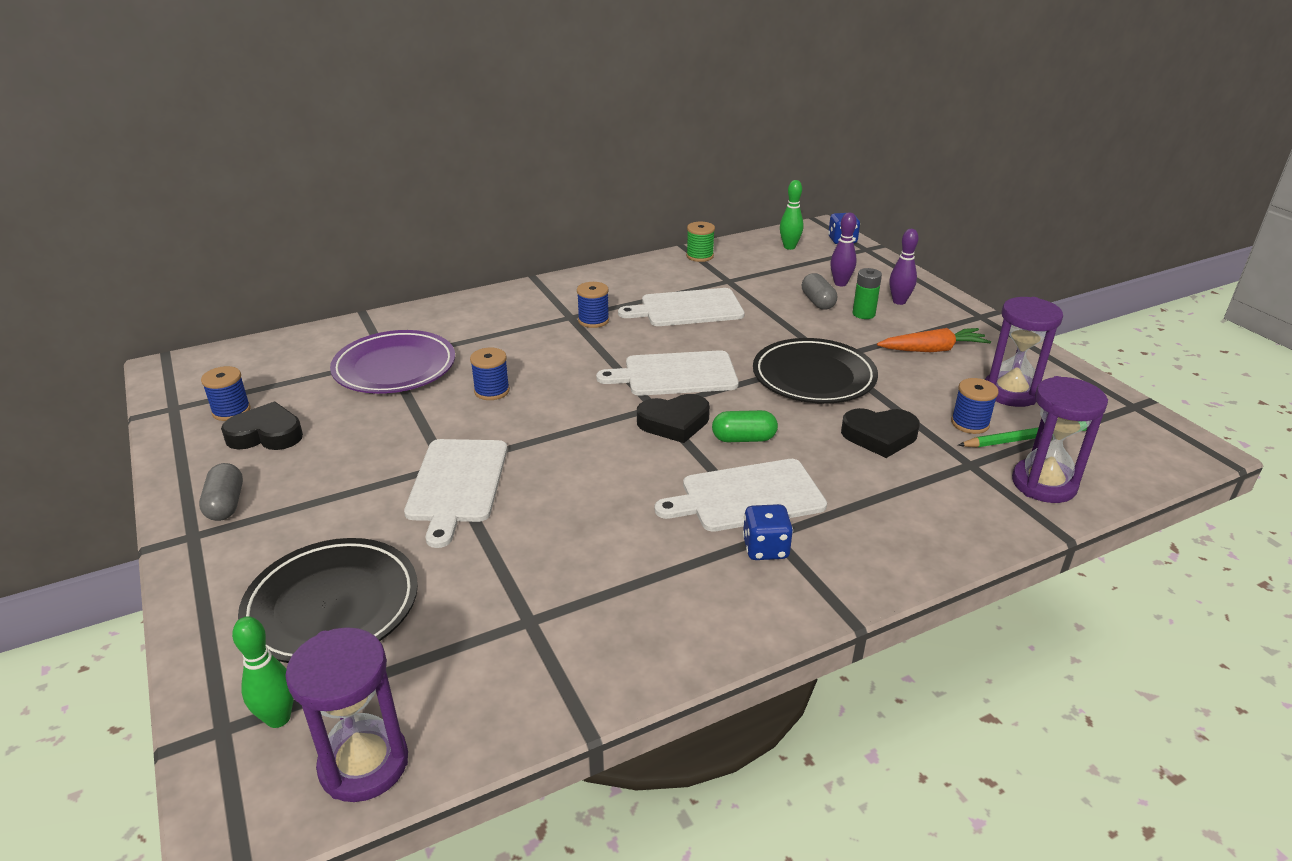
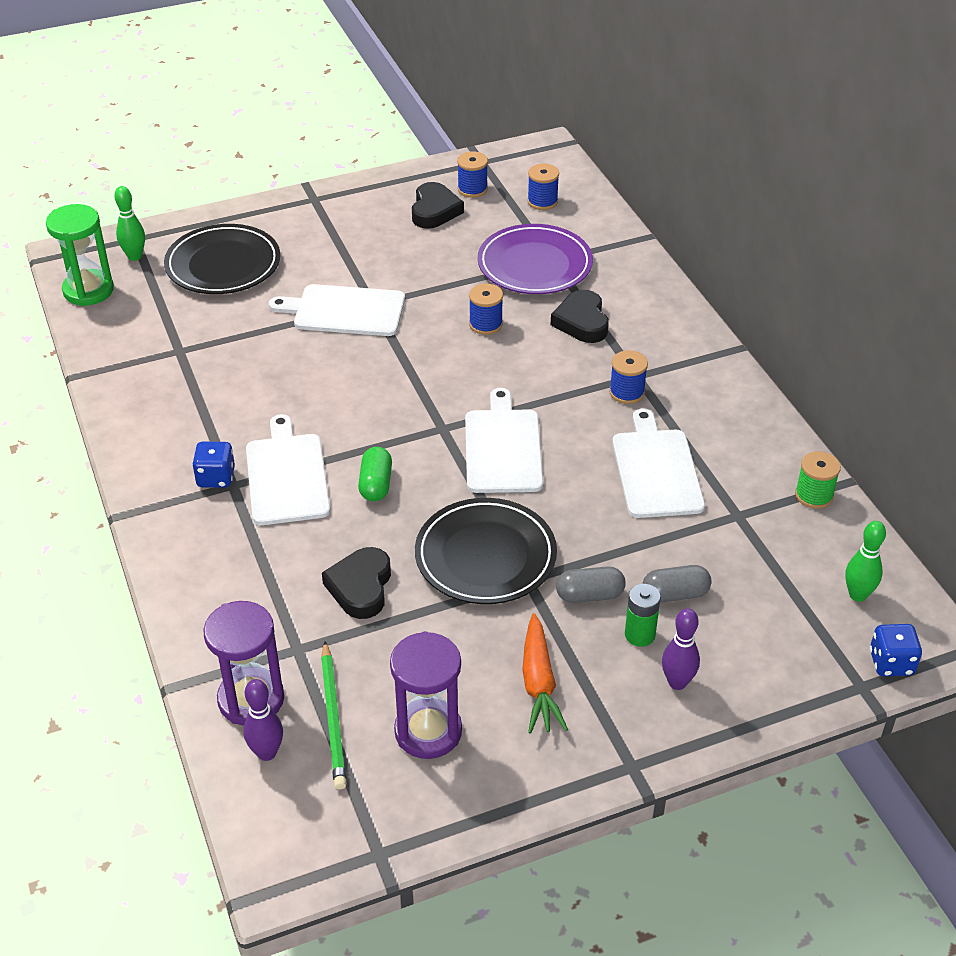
camera: 95 degrees right, 10 degrees up
(225, 504) = (346, 206): grey capsule -> grey capsule (589, 595)
(364, 764) = (88, 290): purple hourglass -> green hourglass
(674, 423) = (411, 439): black heart -> black heart (582, 322)
(840, 283) = (733, 629): purple bowling pin -> purple bowling pin (267, 753)
(970, 423) = (370, 670): blue spool -> blue spool (542, 201)

